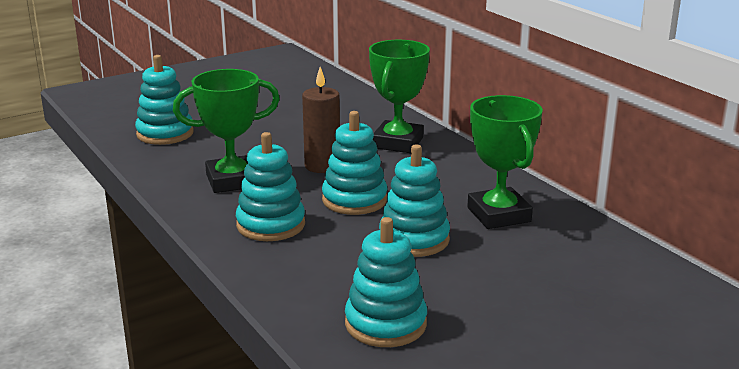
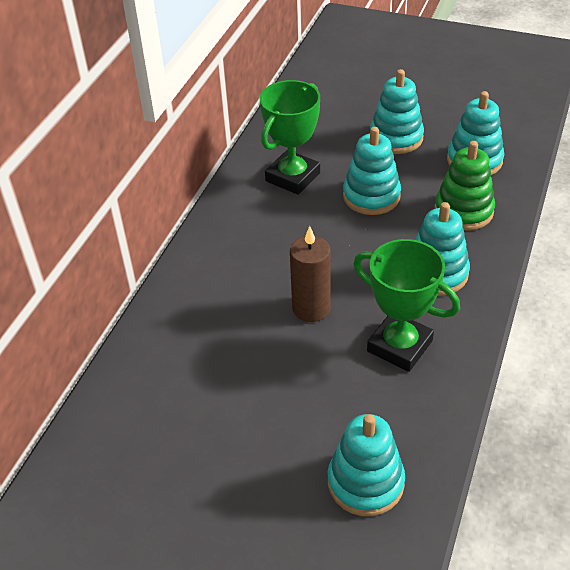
camera: 125 degrees left, 20 degrees up
(320, 275) = (463, 211): none -> green stacking toy
(354, 200) = (349, 254): turquoise stacking toy -> turquoise stacking toy (396, 138)
(397, 143) = (214, 290): green trophy -> none

